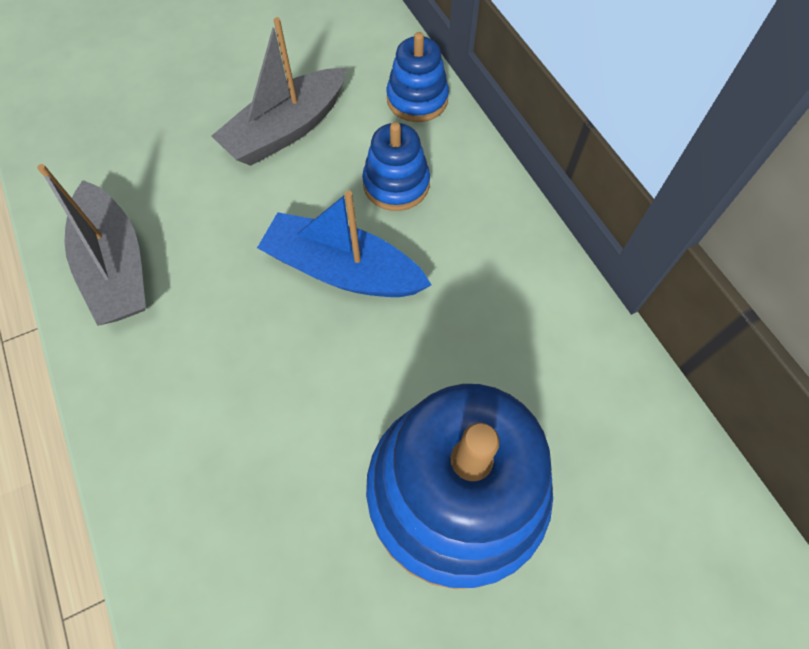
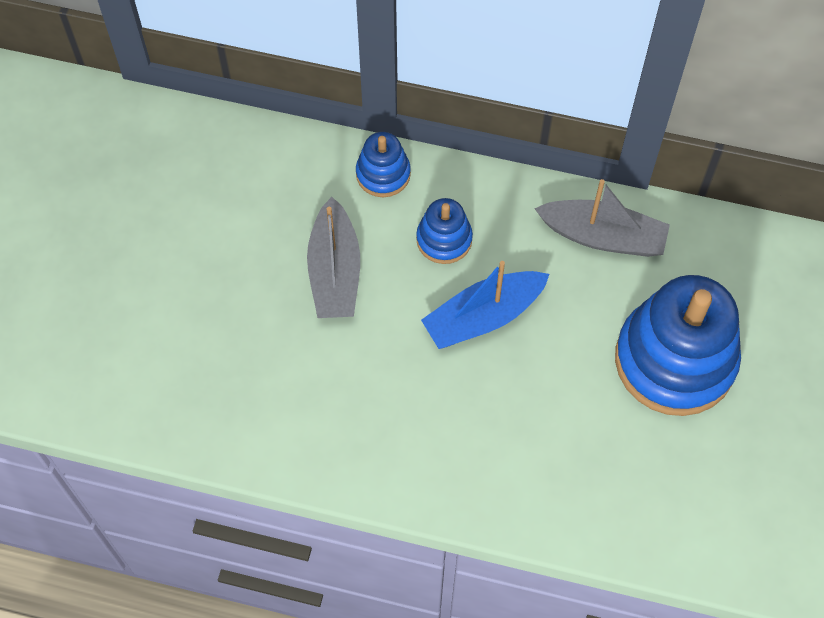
camera: 50 degrees left, 0 degrees up
(116, 267) = (361, 447): grey boat -> grey boat (603, 236)

